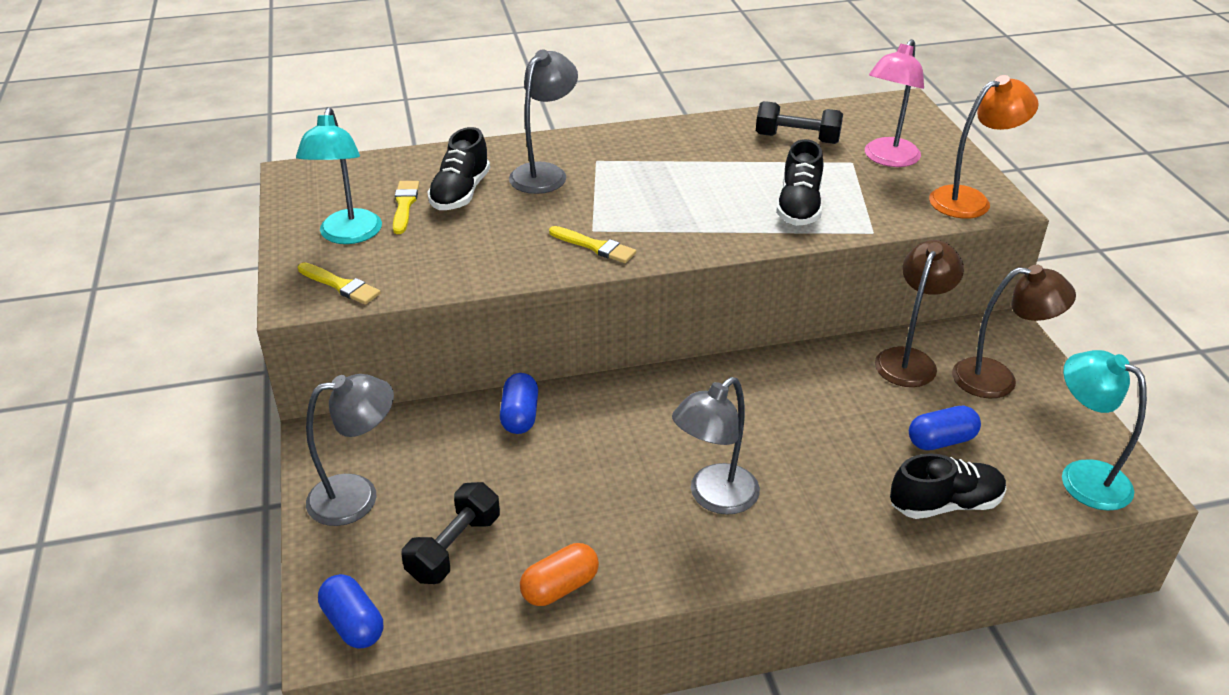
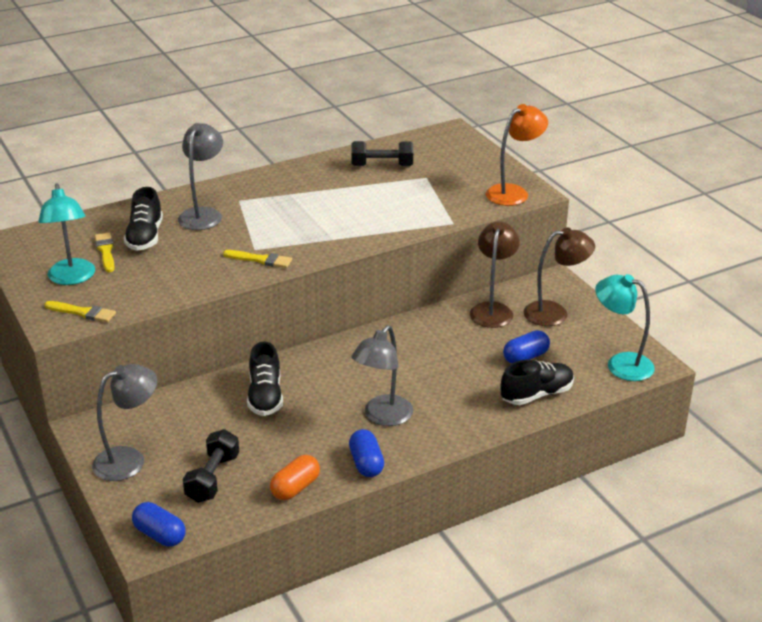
camera: 15 degrees left, 5 degrees down
(520, 416) = (228, 389): blue capsule -> blue capsule (366, 463)
(799, 207) = (397, 213): black shoe -> black shoe (265, 396)
(887, 159) = (450, 172): pink lamp -> none

